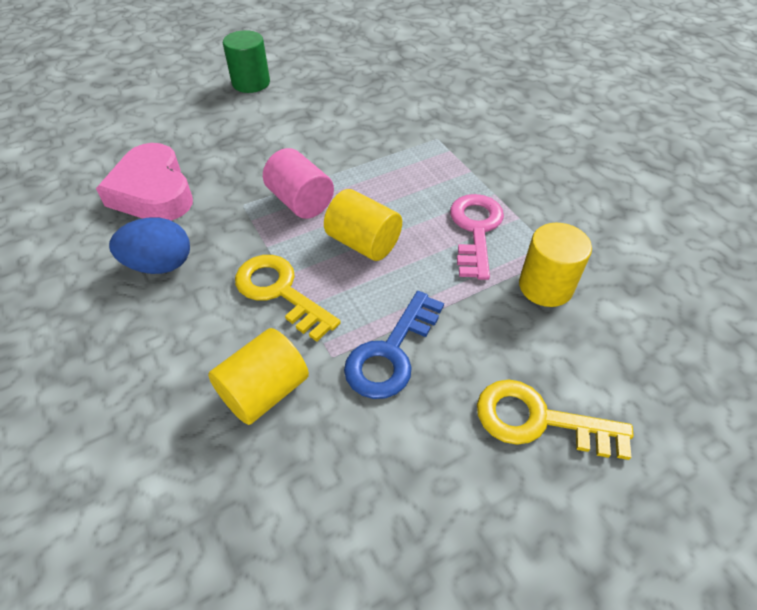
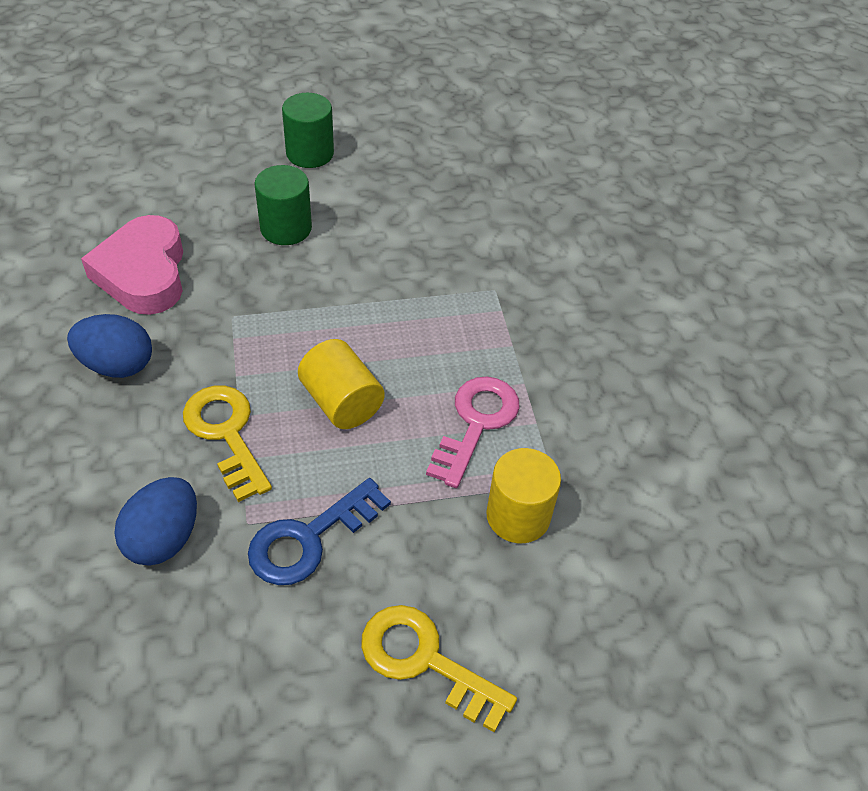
camera: 15 degrees right, 0 degrees up
(257, 135) = (286, 228): none -> green cylinder
(264, 391) = (163, 538): yellow cylinder -> blue egg
(300, 202) = (296, 330): pink cylinder -> none

